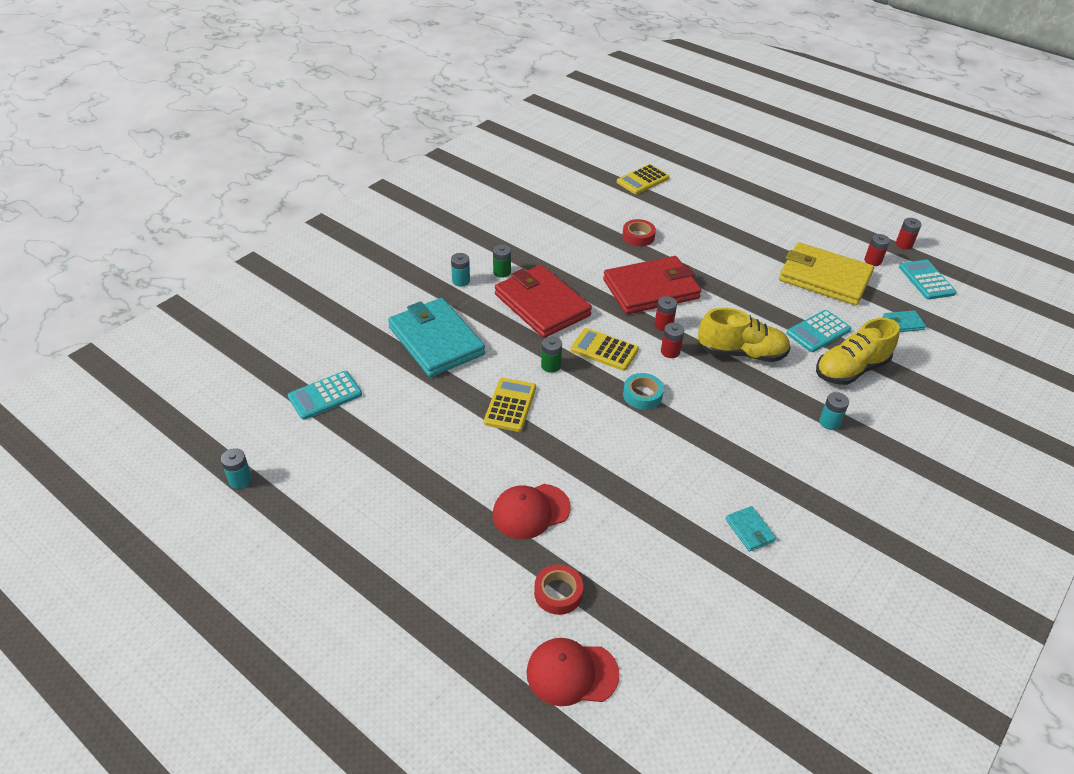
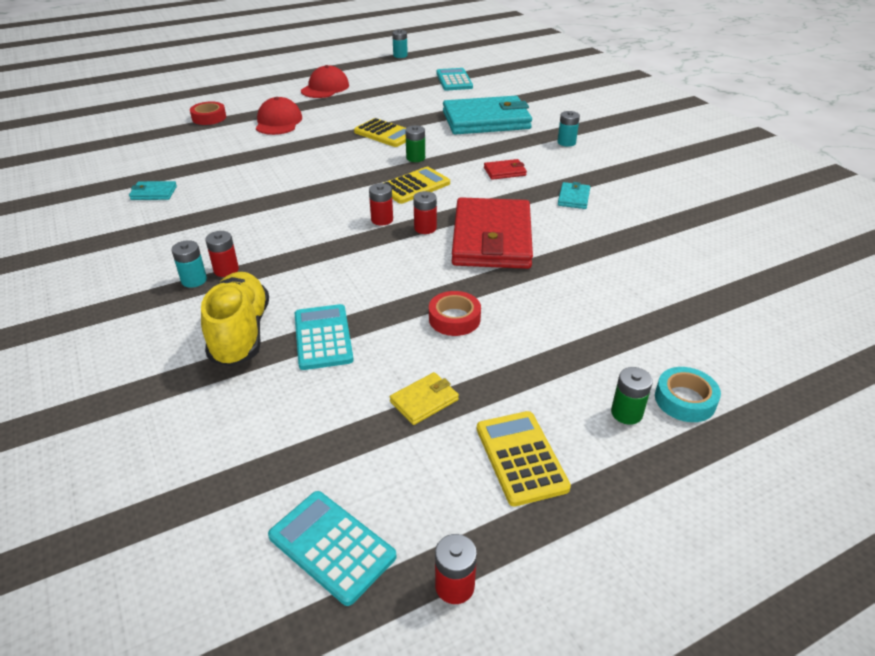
camera: 115 degrees right, 5 degrees down
(502, 272) = (571, 163): green battery -> green battery (626, 413)
(542, 305) = (505, 171): red wallet -> red wallet, size x0.41
(572, 673) = (157, 111): red cap -> red cap (325, 88)
(638, 236) = (606, 261): red tape -> red tape (454, 319)
(642, 180) = (764, 309): yellow calculator -> yellow calculator (521, 458)
(642, 395) = (340, 189): turquoise tape -> turquoise tape (685, 400)
(741, 353) = (341, 262): yellow shoe -> none
(824, 278) = (424, 401): yellow wallet -> yellow wallet, size x0.41
(872, 261) = (431, 493): red battery -> red battery (226, 270)
(903, 323) = (265, 437): turquoise wallet -> turquoise wallet (573, 198)
(926, 280) = (332, 546): turquoise calculator -> turquoise calculator turned 150 degrees counterclockwise

